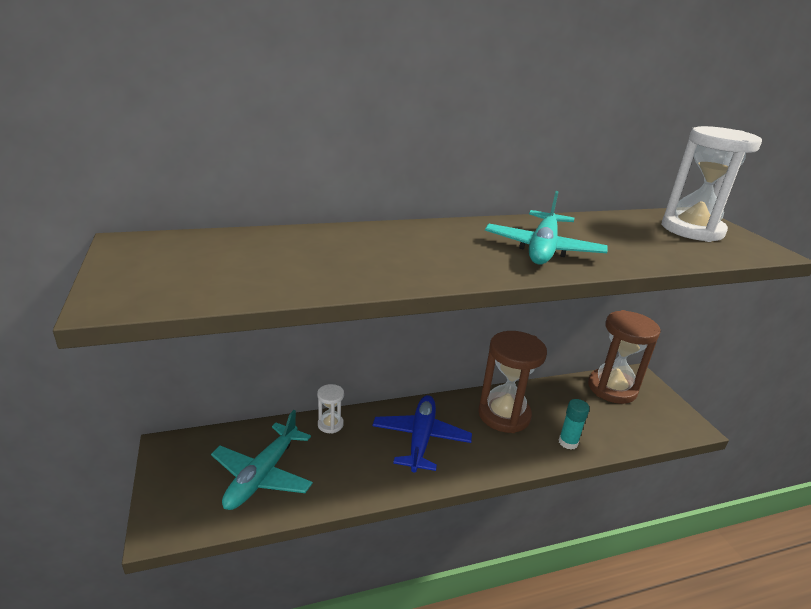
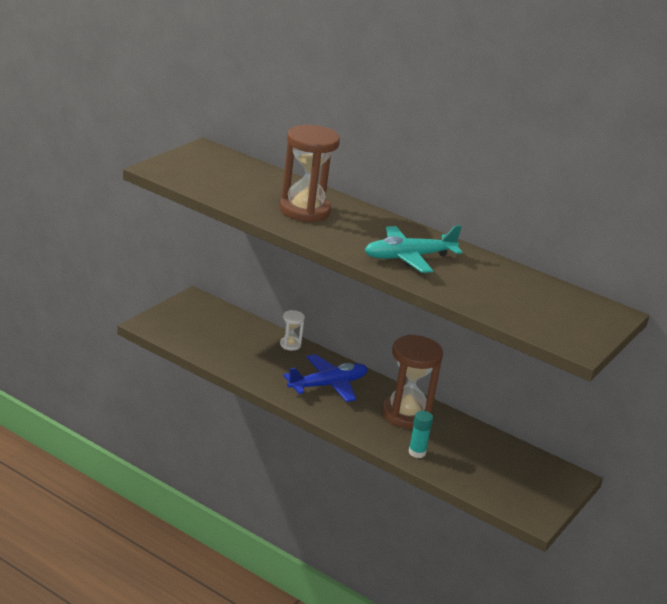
camera: 50 degrees right, 0 degrees up
(262, 475) = (218, 339): turquoise plane -> none
(612, 388) = (527, 464): brown hourglass -> brown hourglass (304, 210)
(692, 230) = (566, 312): white hourglass -> none

